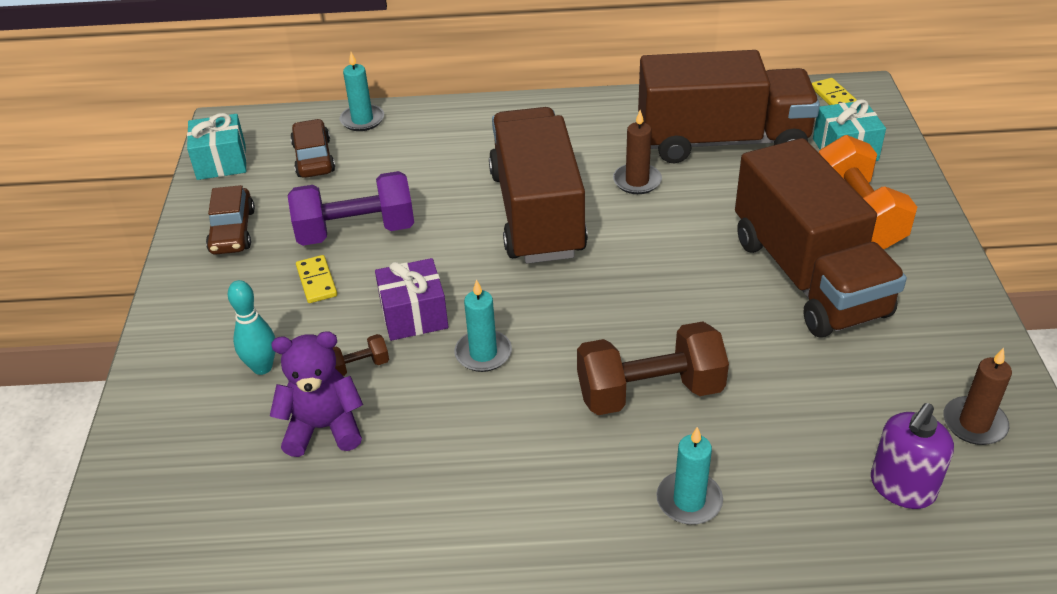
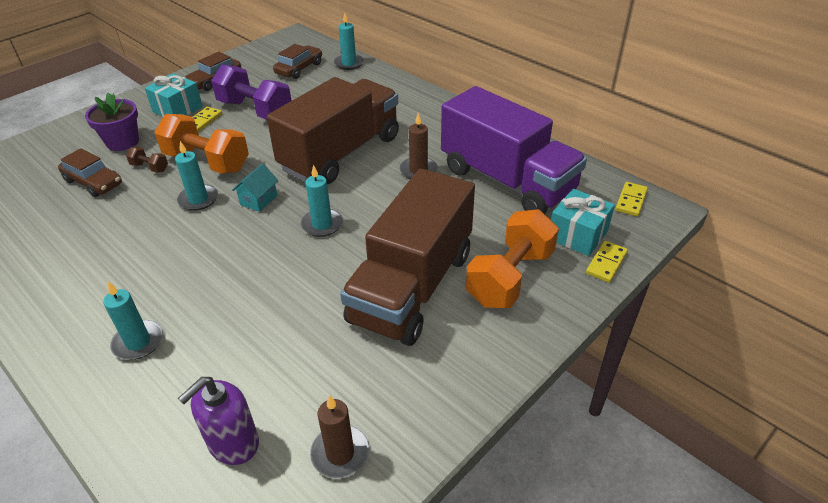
camera: 45 degrees right, 0 degrees up
(221, 162) = (264, 50): turquoise gift -> turquoise gift (178, 109)
(262, 367) = (122, 142): turquoise bowling pin -> purple flower pot
(323, 428) = (93, 182): purple teddy bear -> brown car
(414, 315) = (207, 162): purple gift -> orange dumbbell
(545, 309) = (258, 200): none -> turquoise house
(646, 285) = (322, 224): none -> turquoise candle
(649, 392) = (223, 276): brown dumbbell -> none
(722, 141) = (506, 180): brown truck -> purple truck
(897, 157) = (606, 263): none -> yellow domino
(902, 487) = (233, 443): purple soap dispenser -> purple soap dispenser turned 45 degrees counterclockwise

